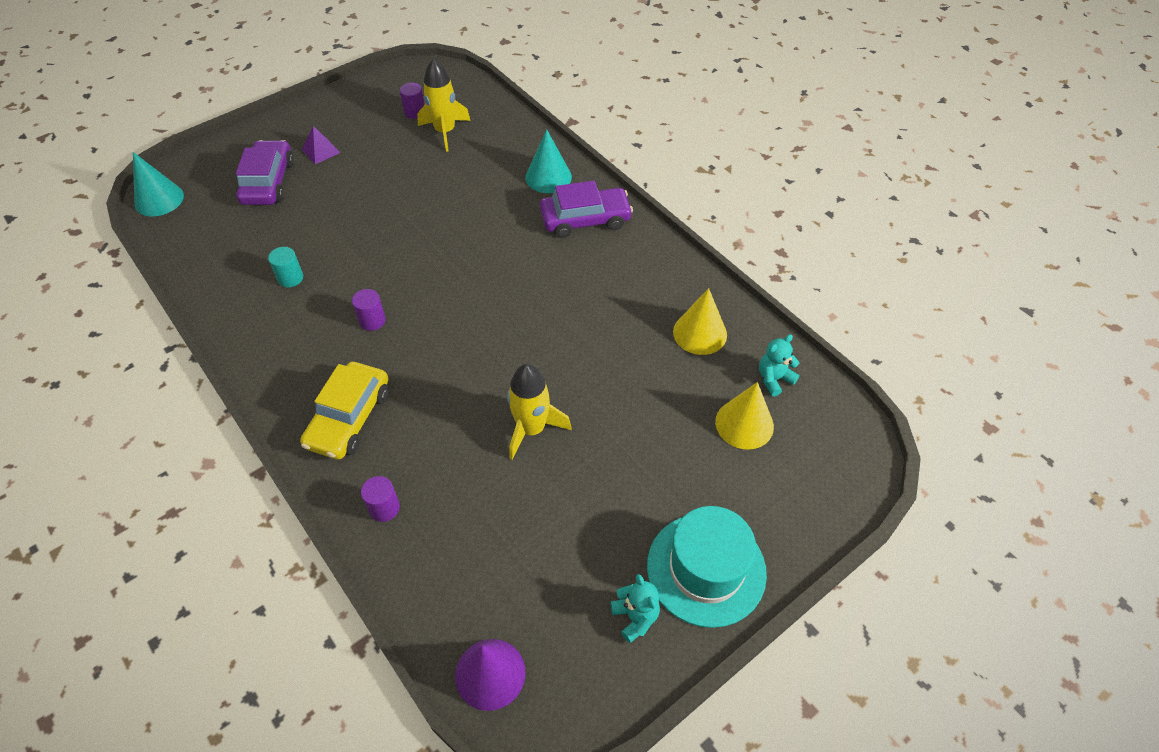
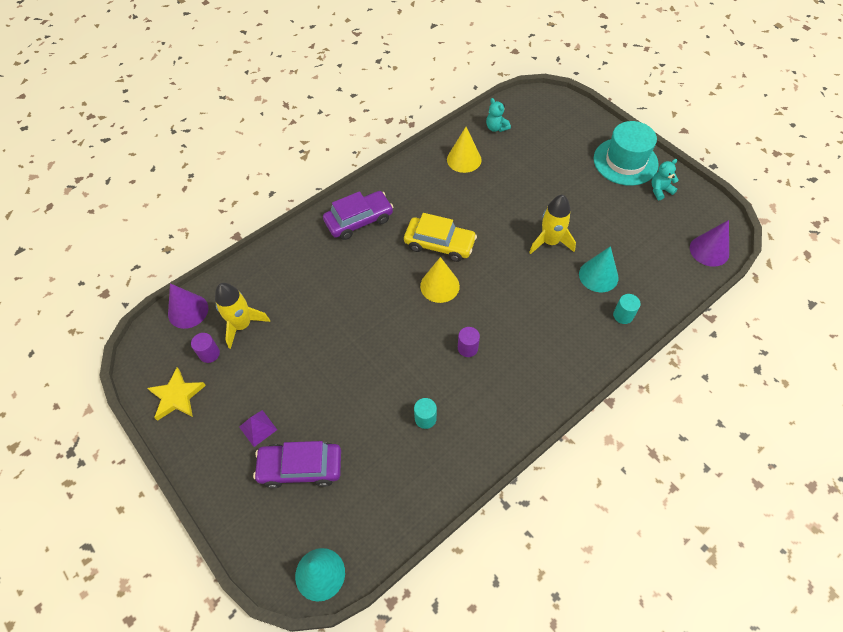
camera: 90 degrees left, 5 degrees up
(349, 418) = (558, 348): yellow car -> yellow car (439, 244)
(371, 96) = (177, 396): none -> yellow star
(384, 508) = (623, 315): purple cylinder -> turquoise cylinder
(470, 93) = (188, 311): none -> purple cone
(548, 177) = (309, 245): turquoise cone -> turquoise cone (598, 275)
(585, 219) = (359, 220): purple car -> purple car turned 75 degrees clockwise
(744, 424) = (530, 142): yellow cone -> yellow cone (439, 286)

